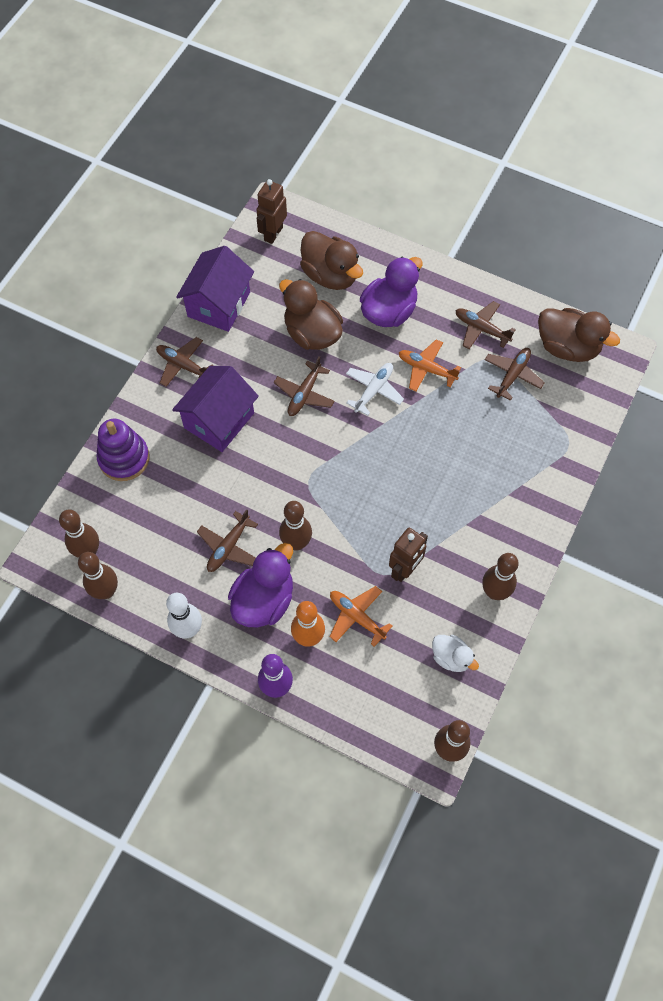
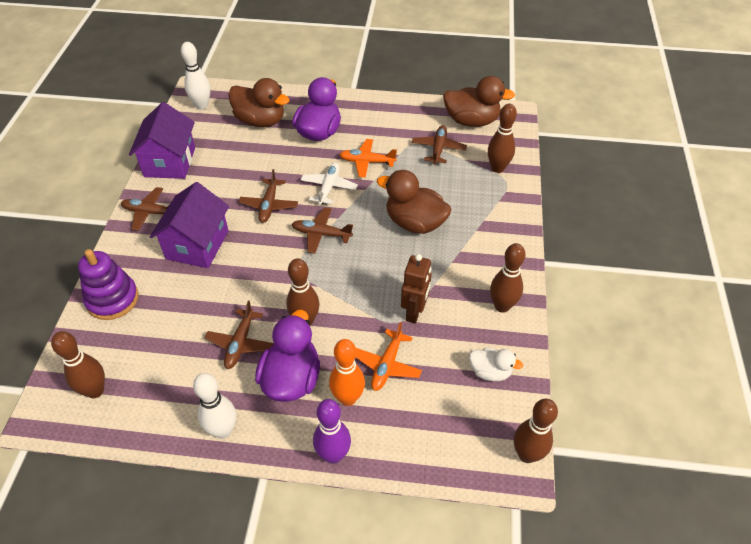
camera: 20 degrees left, 15 degrees down
(106, 591) = (124, 422): brown bowling pin -> brown bowling pin (497, 168)
(273, 233) = (202, 105): brown robot -> white bowling pin
(312, 333) = (260, 162): brown duck -> brown duck (414, 223)
(356, 617) = (387, 365): orange plane -> orange plane turned 90 degrees counterclockwise
(481, 329) = (399, 126): brown plane -> brown plane (321, 234)

